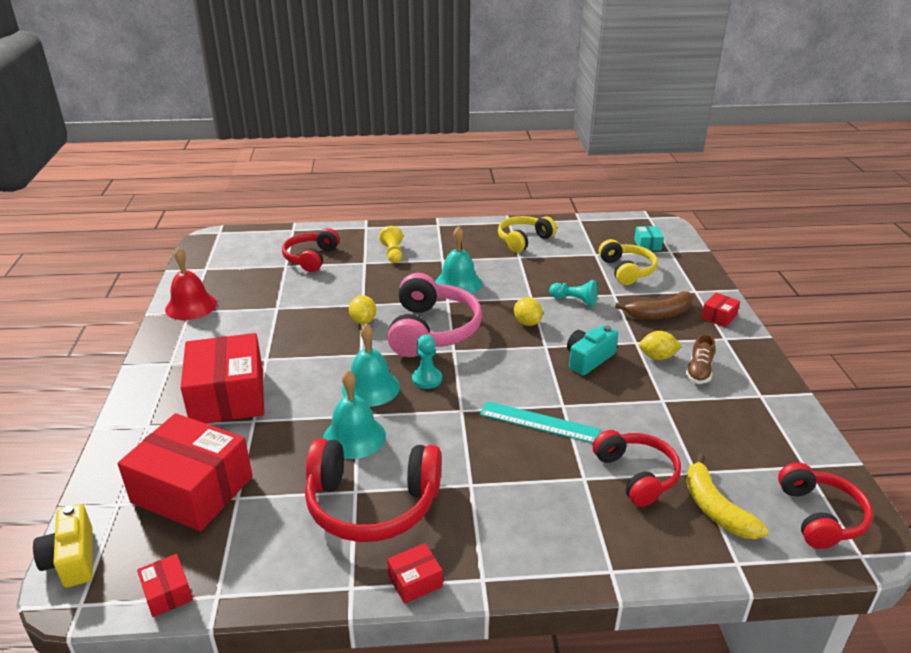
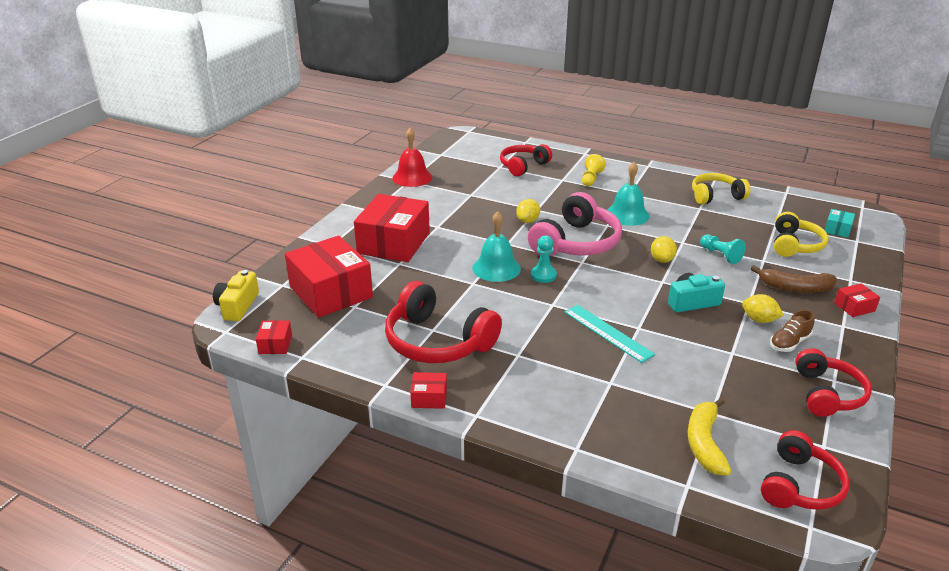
camera: 30 degrees right, 0 degrees up
(354, 437) = (459, 296): turquoise bell -> none
(636, 475) = (657, 396): red headphones -> red headphones (827, 394)

